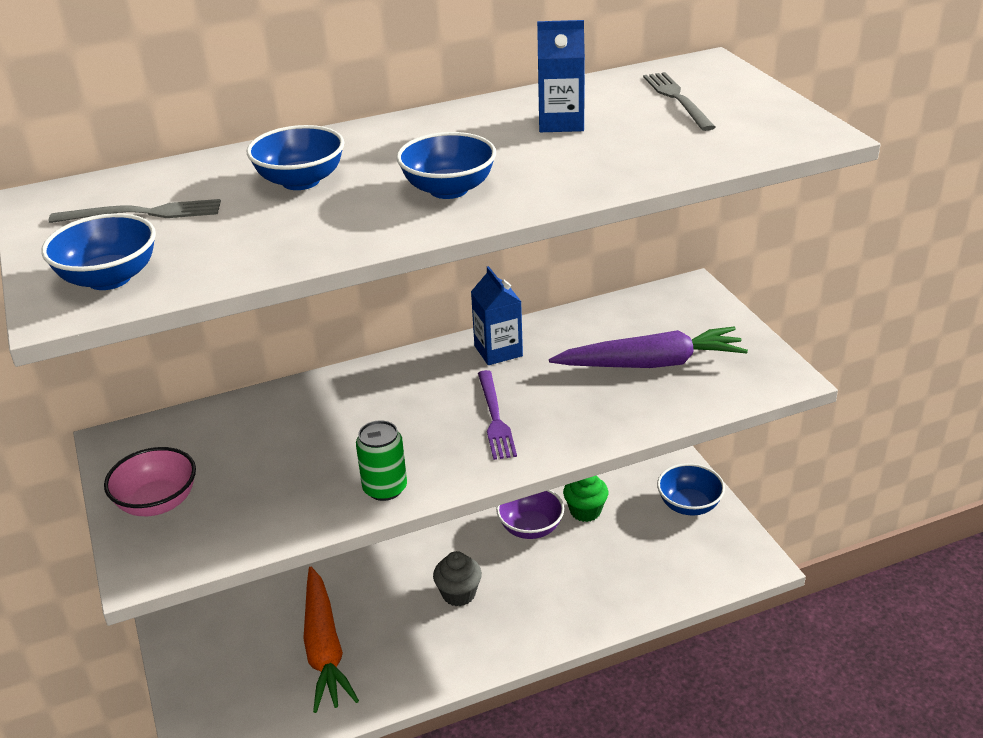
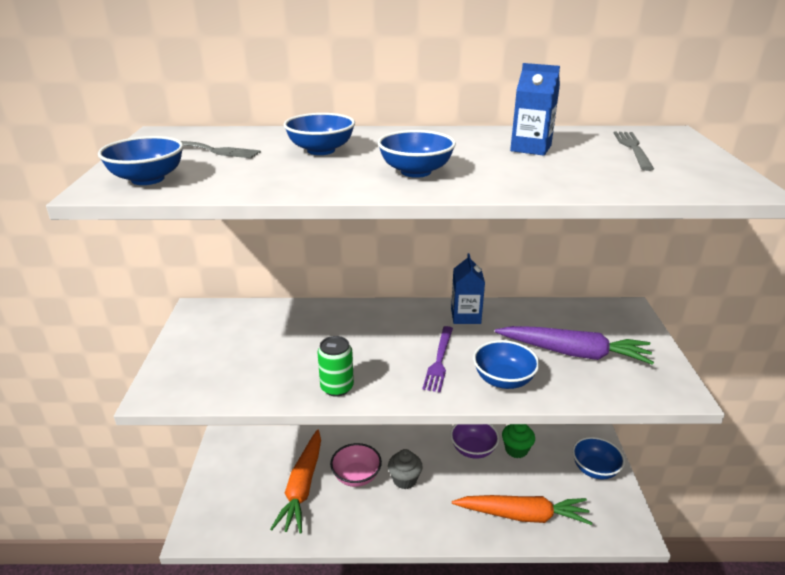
camera: 20 degrees right, 5 degrees down
(157, 502) = (194, 354): pink bowl -> pink bowl (356, 476)
(584, 420) = (503, 380): none -> blue bowl
(625, 587) = (523, 515): none -> orange carrot

